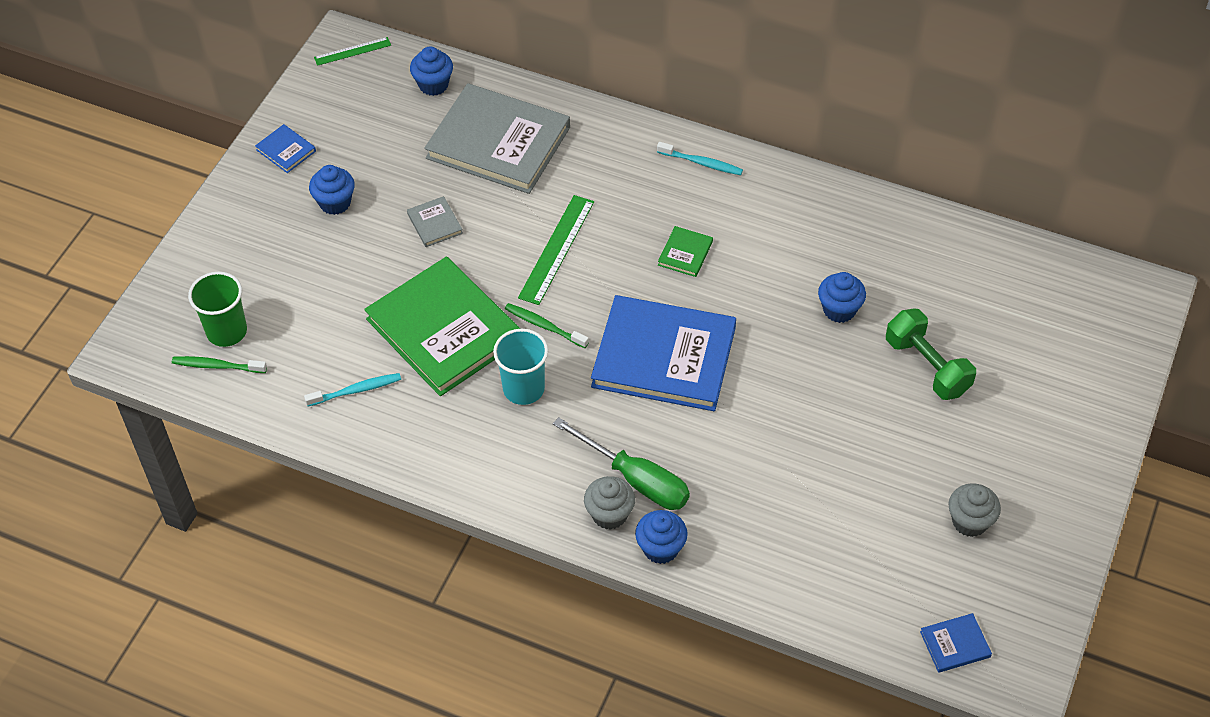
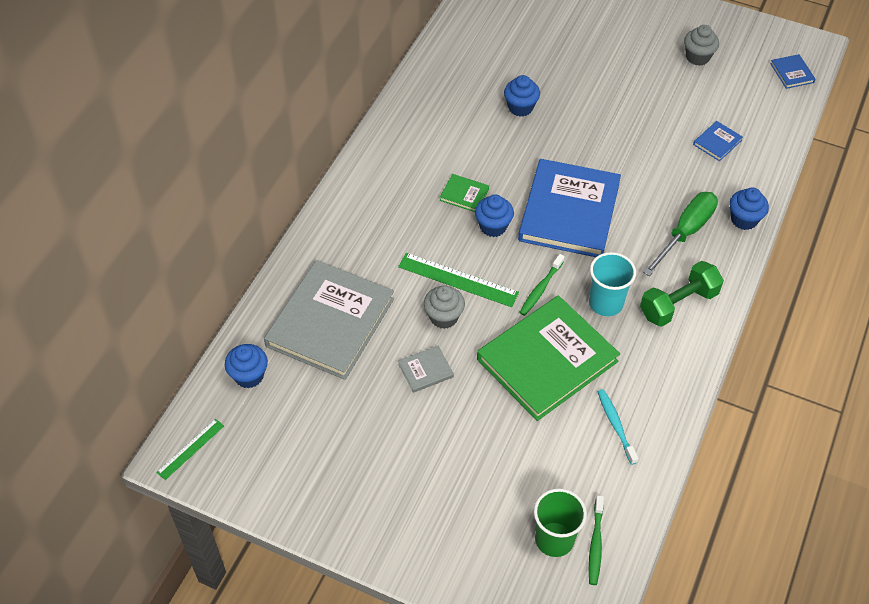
camera: 90 degrees left, 0 degrees up
(286, 150) = (323, 503): blue book -> blue book (717, 142)
(335, 203) = (396, 454): blue cupcake -> blue cupcake (493, 226)
(352, 51) = (190, 449): green ruler -> green ruler turned 60 degrees clockwise
(609, 514) = (719, 249): grey cupcake -> grey cupcake (444, 317)
(701, 163) = (367, 180): turquoise toothbrush -> none
(927, 366) = (570, 66): green dumbbell -> green dumbbell (678, 304)

